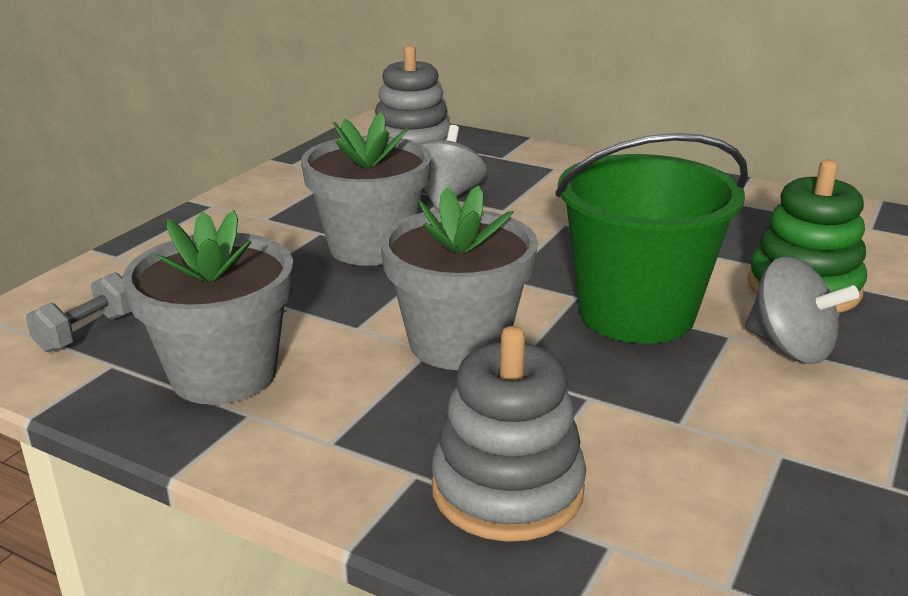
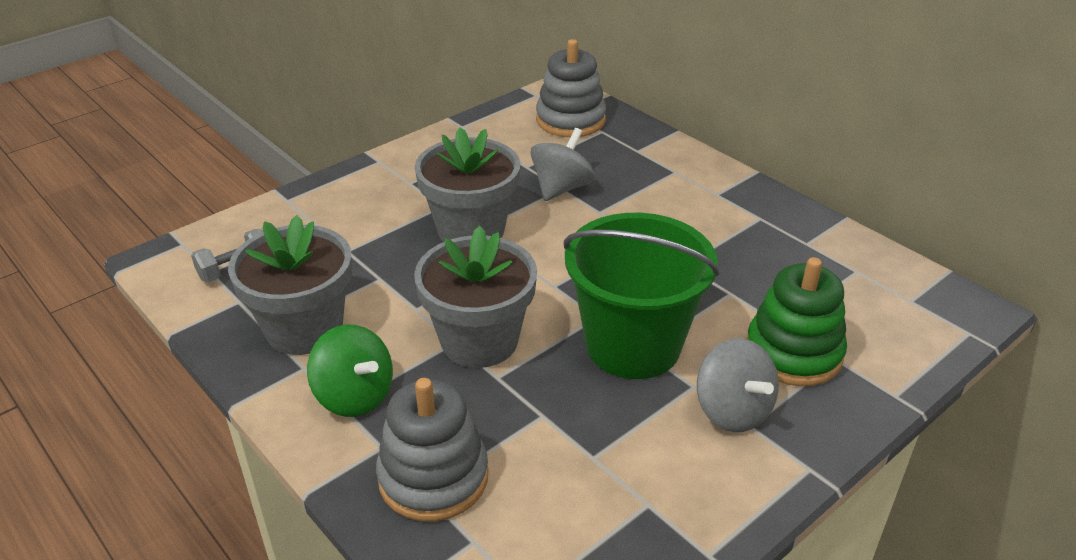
camera: 20 degrees right, 10 degrees up
(340, 428) = (354, 396): none -> green spinning top

